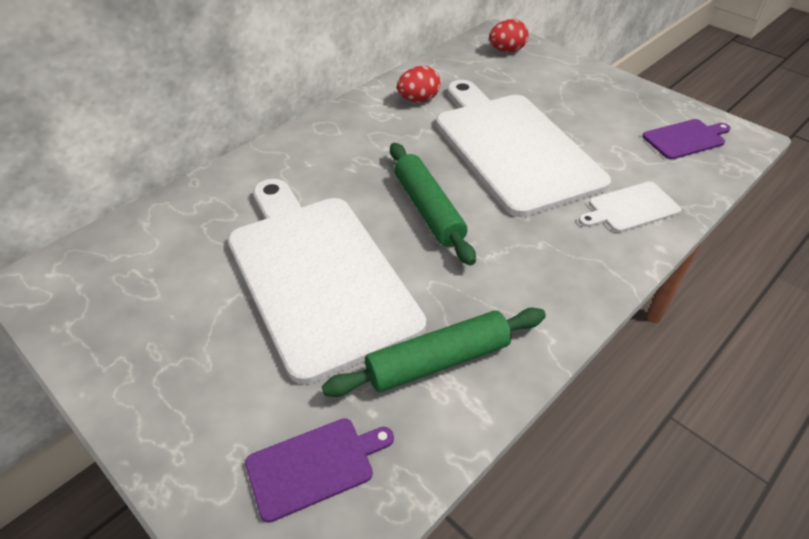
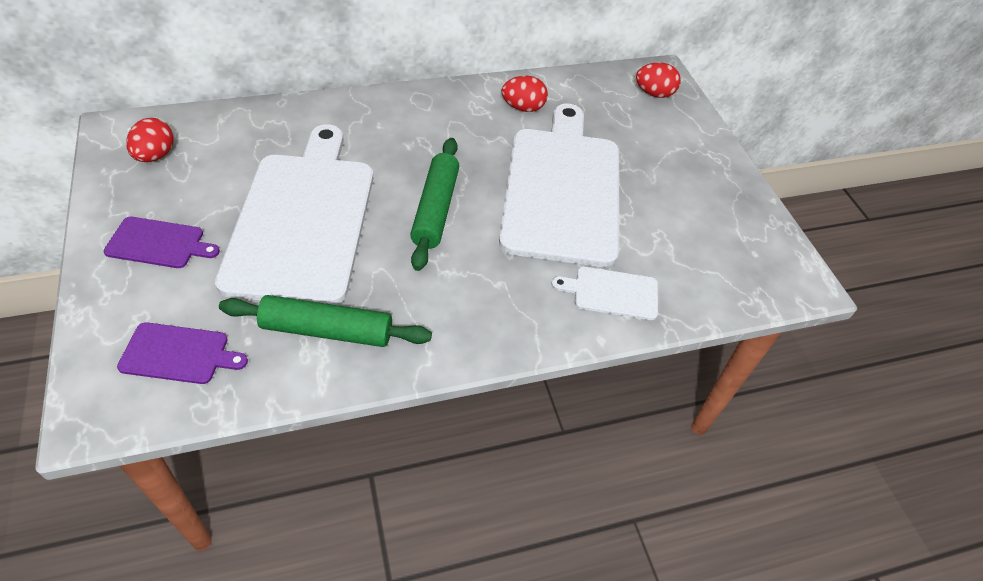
camera: 25 degrees right, 5 degrees up
(103, 287) = (155, 156): none -> red egg
(685, 139) = (739, 256): purple cutting board -> purple cutting board (159, 243)

